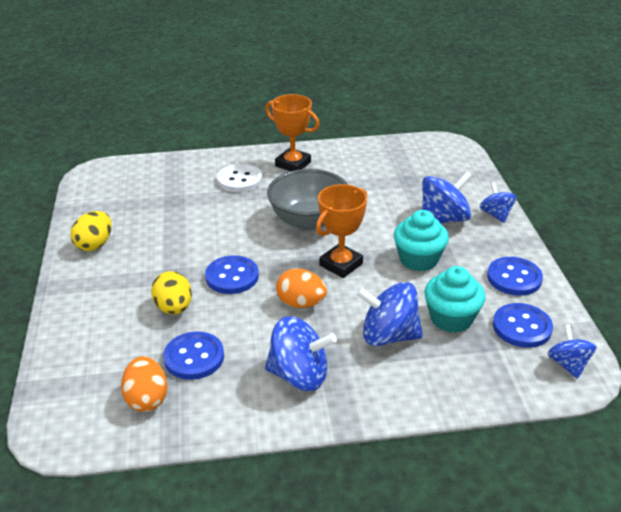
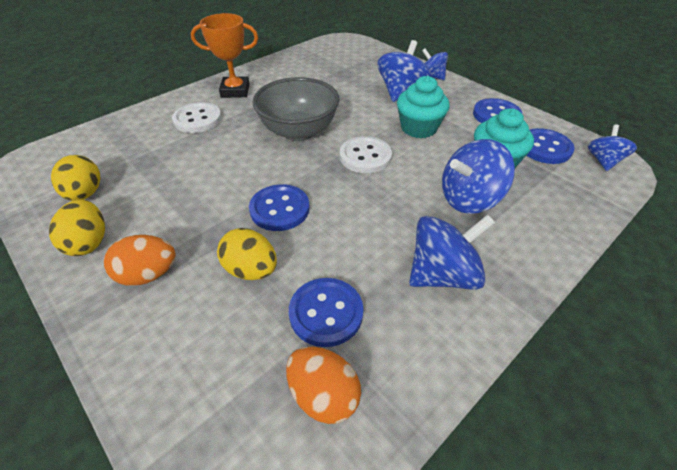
camera: 35 degrees left, 10 degrees up
(117, 210) = (85, 194): none -> yellow egg
(301, 303) = (369, 205): orange egg -> orange egg (148, 274)
(341, 264) = (365, 156): orange trophy -> white button
(568, 364) = (603, 161): blue spinning top -> blue spinning top turned 60 degrees clockwise

